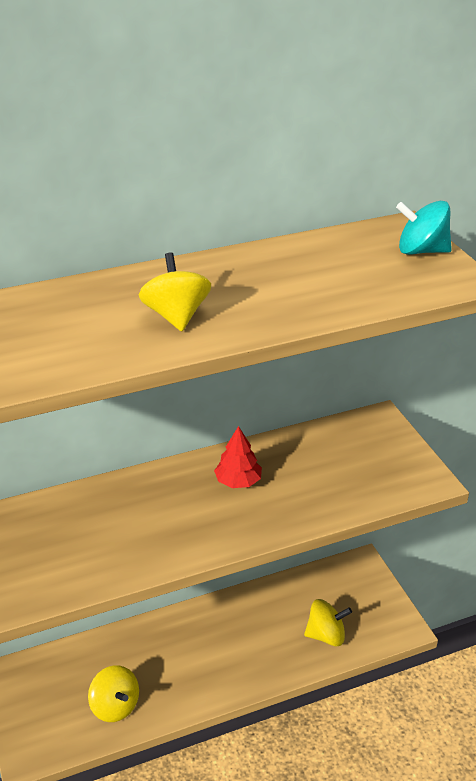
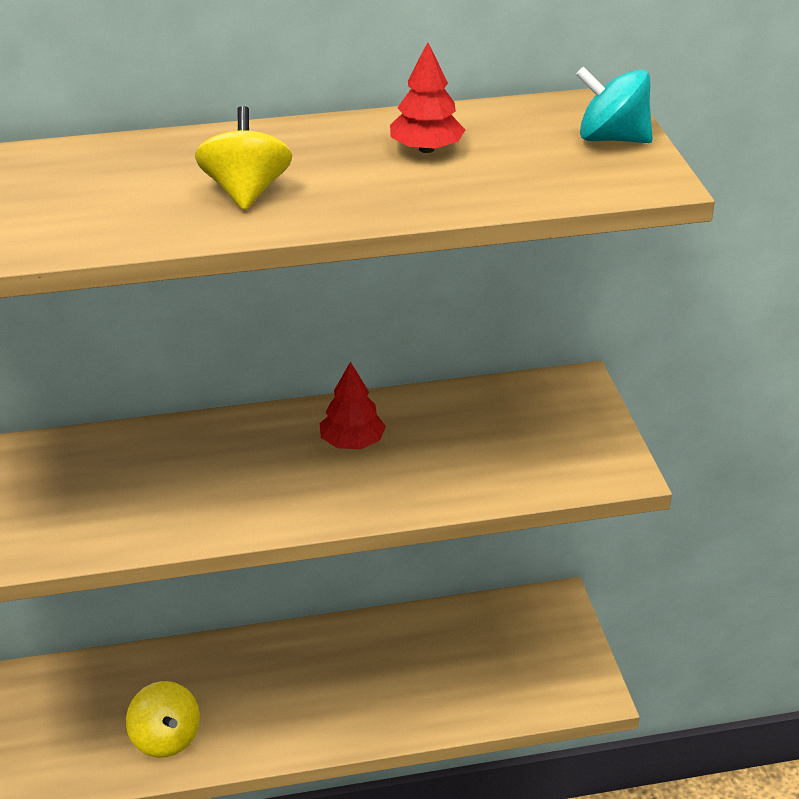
camera: 10 degrees right, 0 degrees up
(295, 270) = (426, 149): none -> red tree
(326, 635) = (479, 689): yellow spinning top -> none

